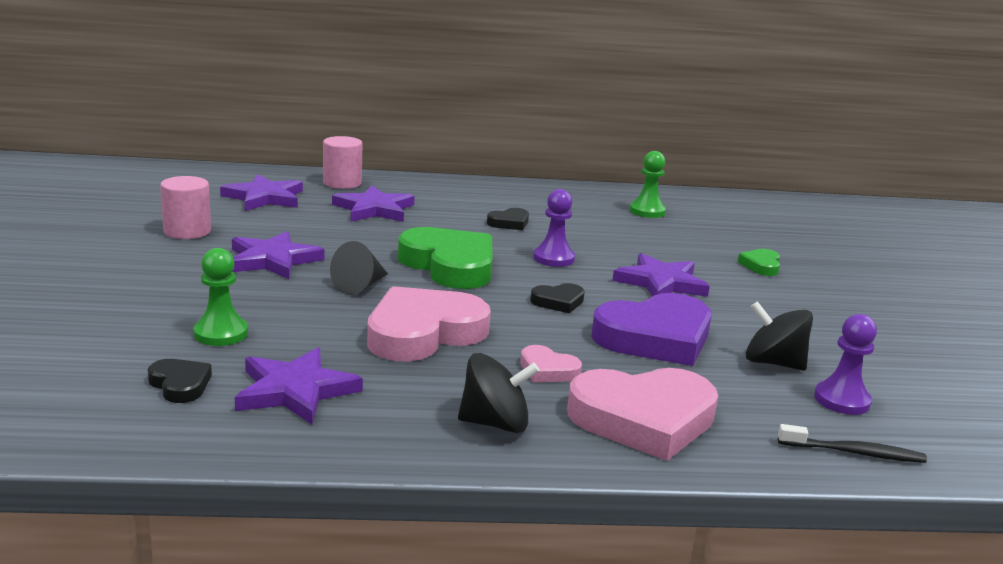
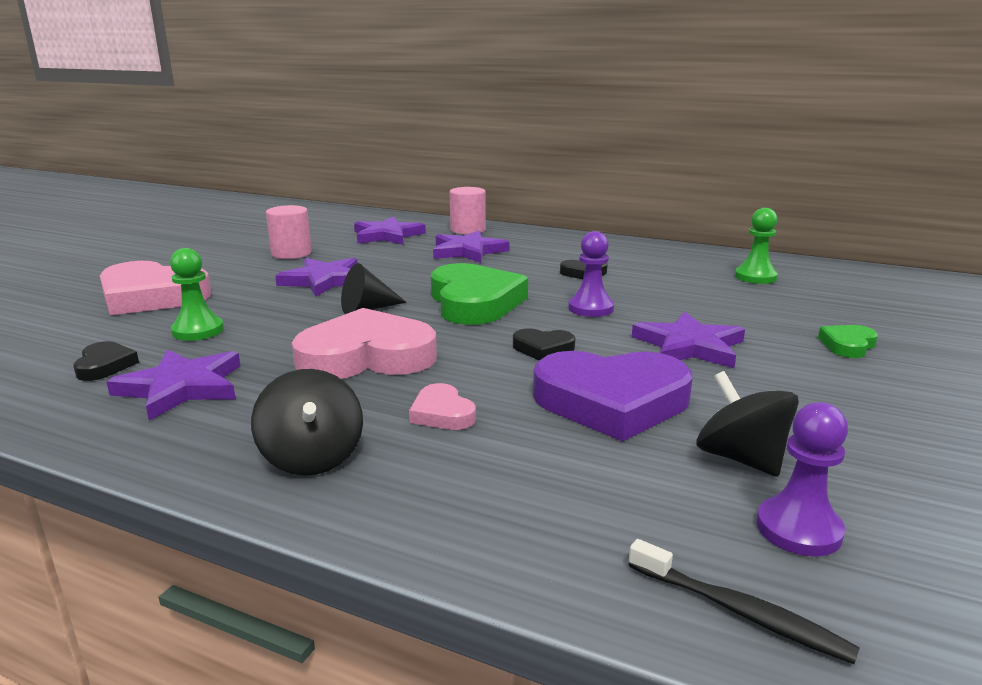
camera: 30 degrees right, 0 degrees up
(495, 423) = (312, 457): black spinning top -> black spinning top turned 45 degrees clockwise
(643, 419) = (482, 490): pink heart -> pink heart (151, 296)

